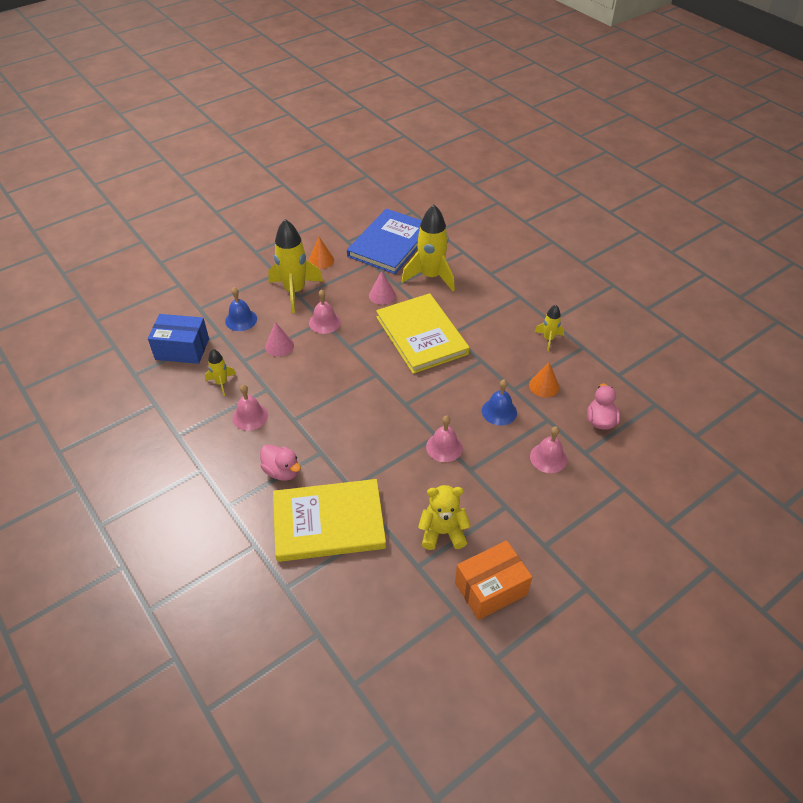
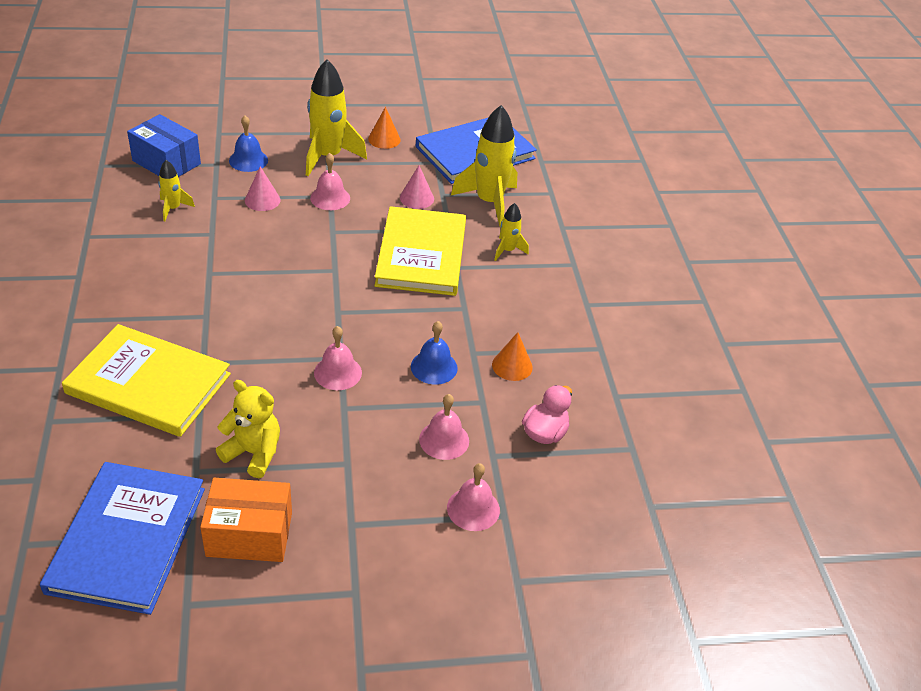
camera: 25 degrees right, 5 degrees down
(250, 416) = (170, 251): pink bell -> pink bell (473, 509)
(282, 471) = (151, 314): pink duck -> none
(419, 638) = (128, 539): none -> blue book
(548, 339) = (565, 321): yellow rocket -> yellow rocket (507, 250)

